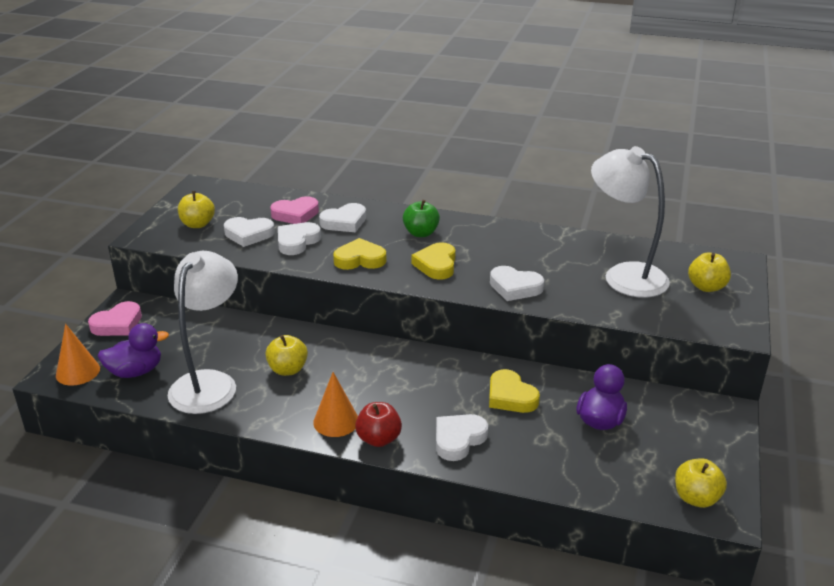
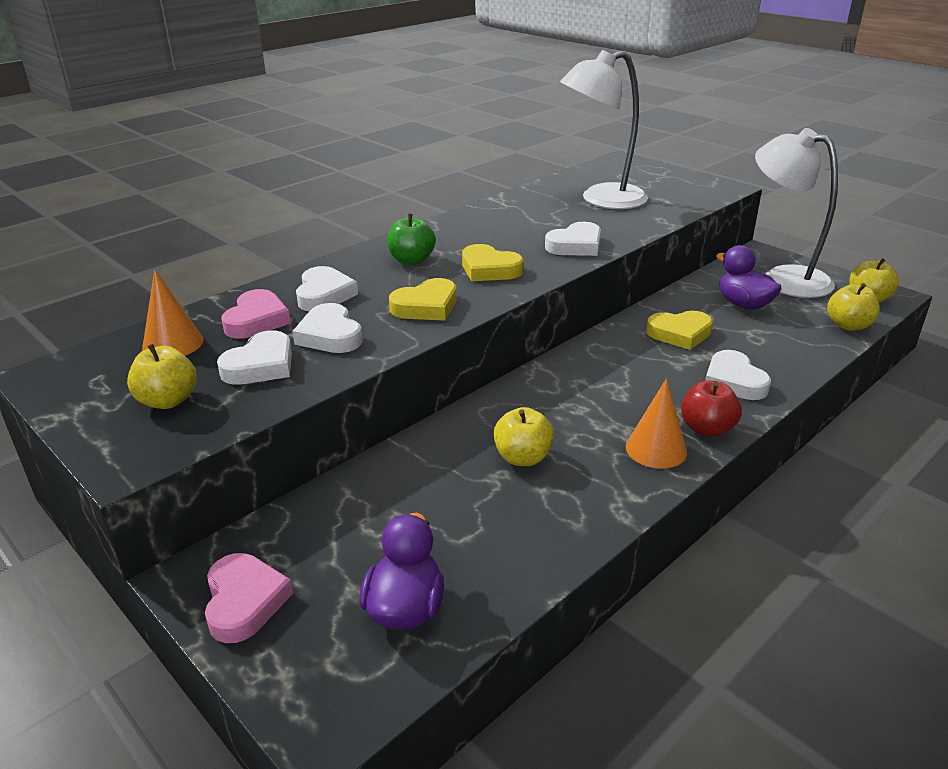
camera: 60 degrees left, 0 degrees up
(78, 372) = (342, 686): orange cone -> orange cone (173, 343)
(209, 383) = (498, 534): white lamp -> white lamp (783, 278)
(360, 259) = (426, 306): yellow heart -> yellow heart turned 150 degrees counterclockwise
(706, 287) = (649, 179): yellow apple -> yellow apple (848, 325)

